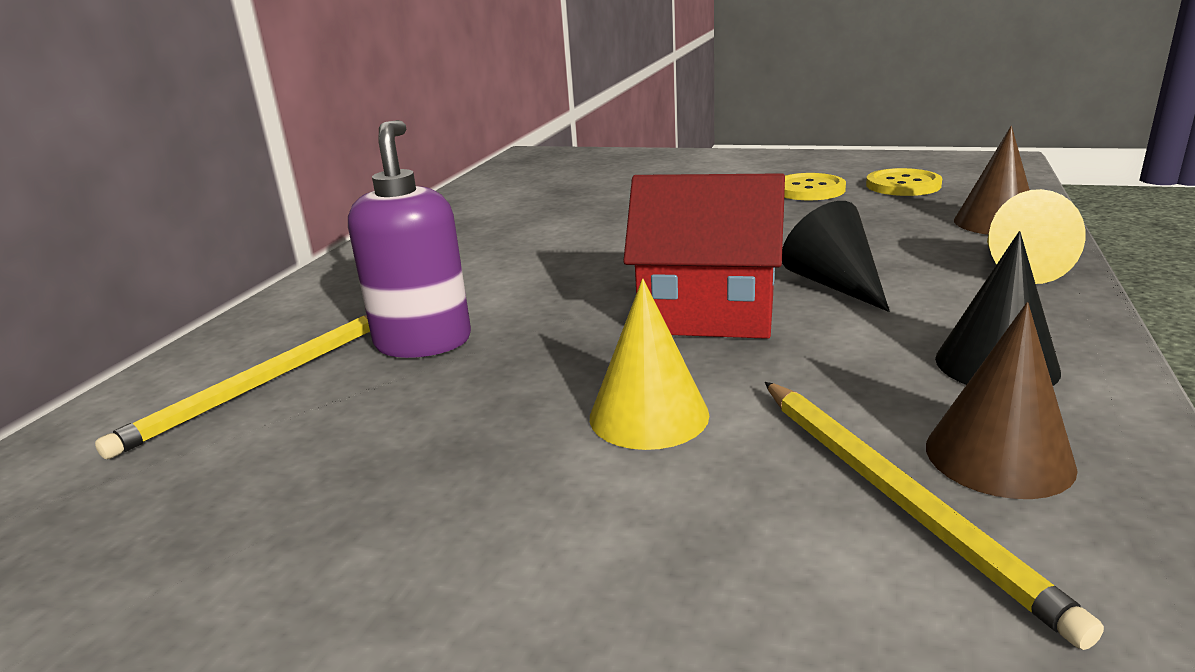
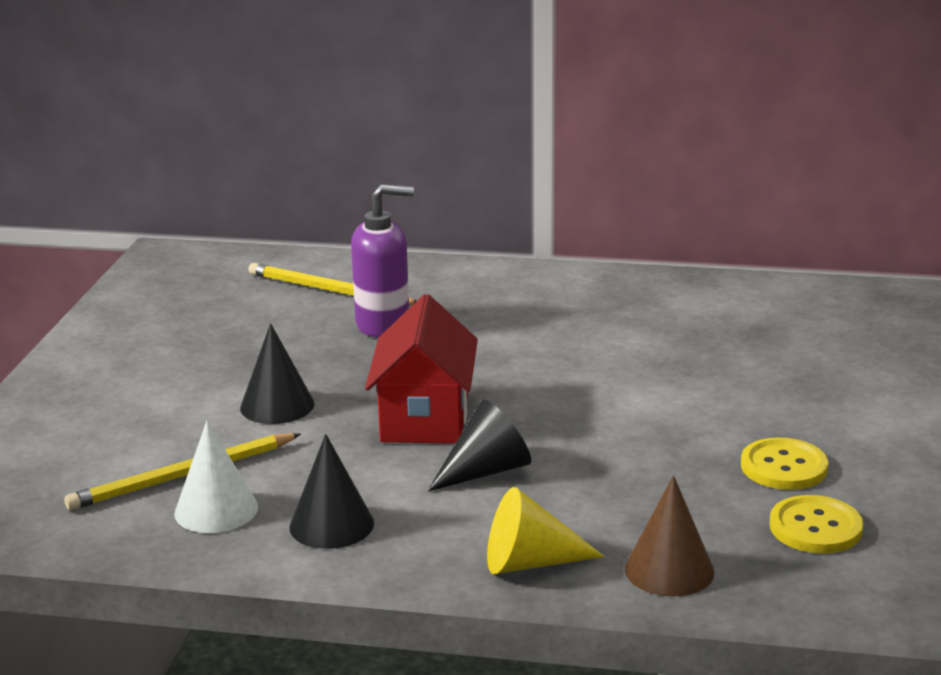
camera: 80 degrees right, 0 degrees up
(649, 415) = (277, 405): yellow cone -> black cone
(998, 456) = (216, 510): brown cone -> white cone

